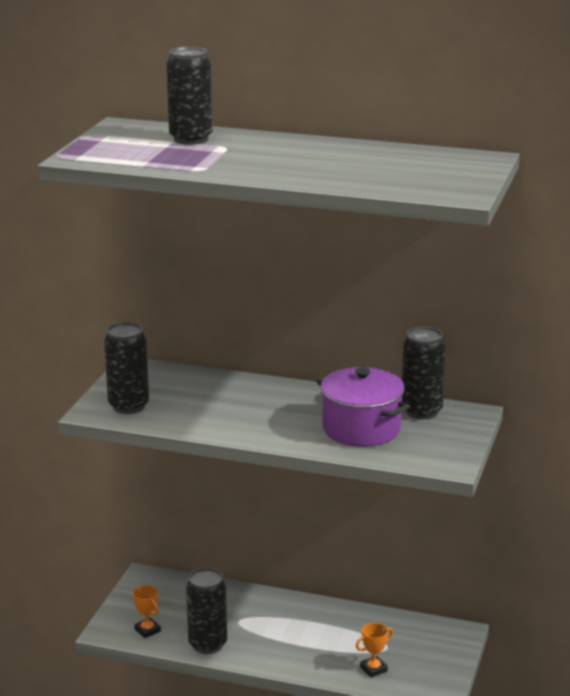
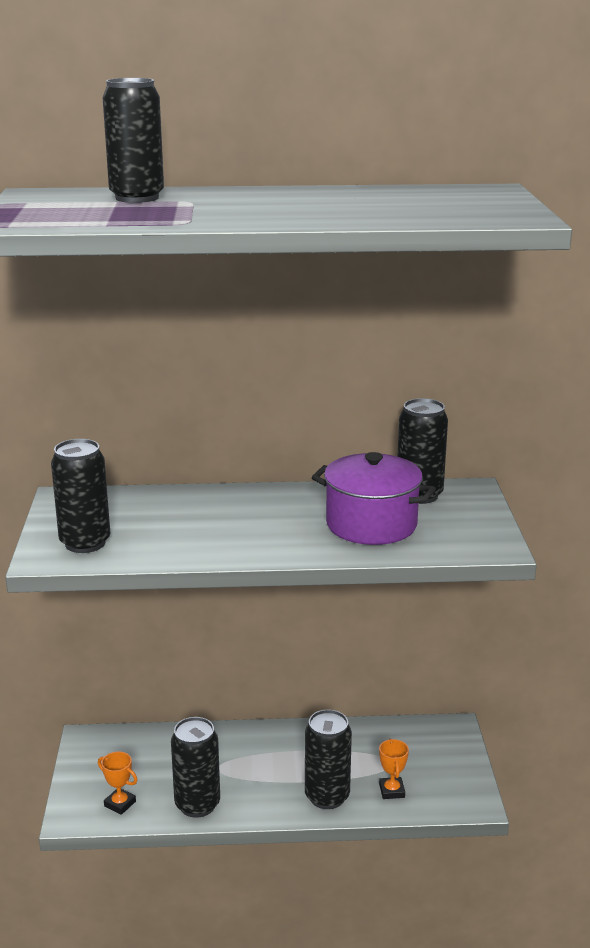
camera: 20 degrees left, 0 degrees up
(316, 661) = (327, 797): none -> black can
(373, 669) = (391, 791): orange trophy -> orange trophy turned 45 degrees counterclockwise

